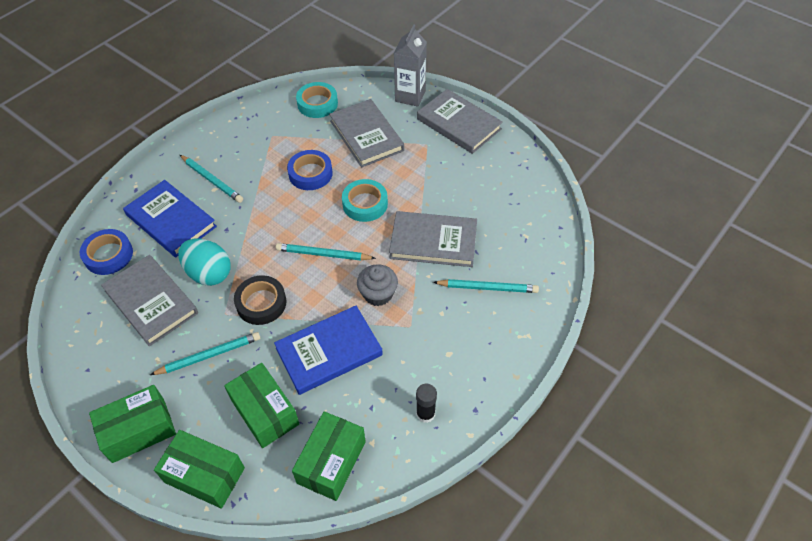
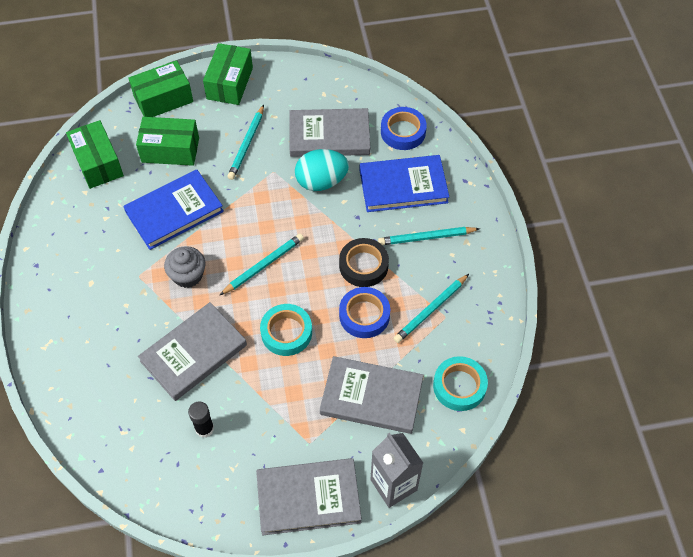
camera: 130 degrees right, 5 degrees up
(261, 303) = (259, 197): black tape -> black tape (363, 265)
(329, 351) = (174, 212): blue book -> blue book turned 45 degrees clockwise
(425, 414) = (67, 234): black glue stick -> black glue stick (204, 428)
(487, 288) = (110, 355): turquoise pencil -> turquoise pencil (430, 310)

